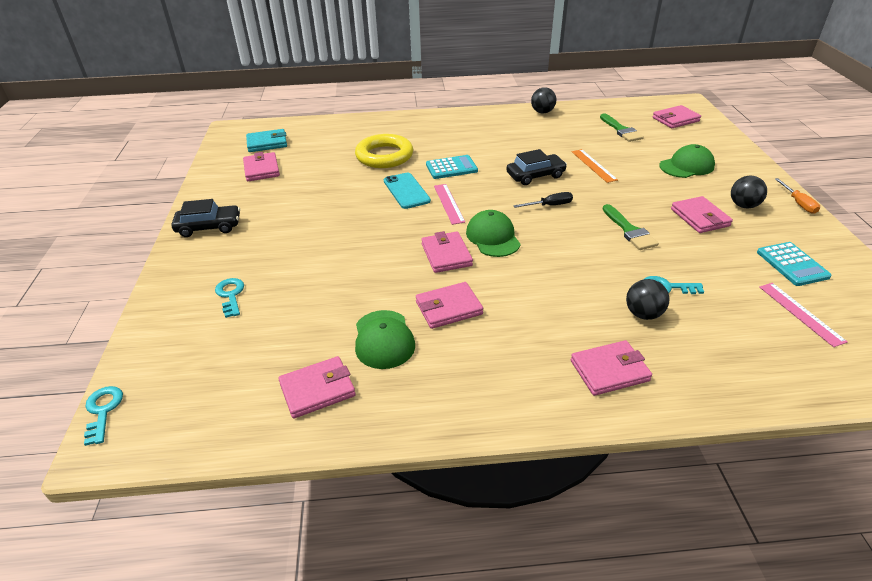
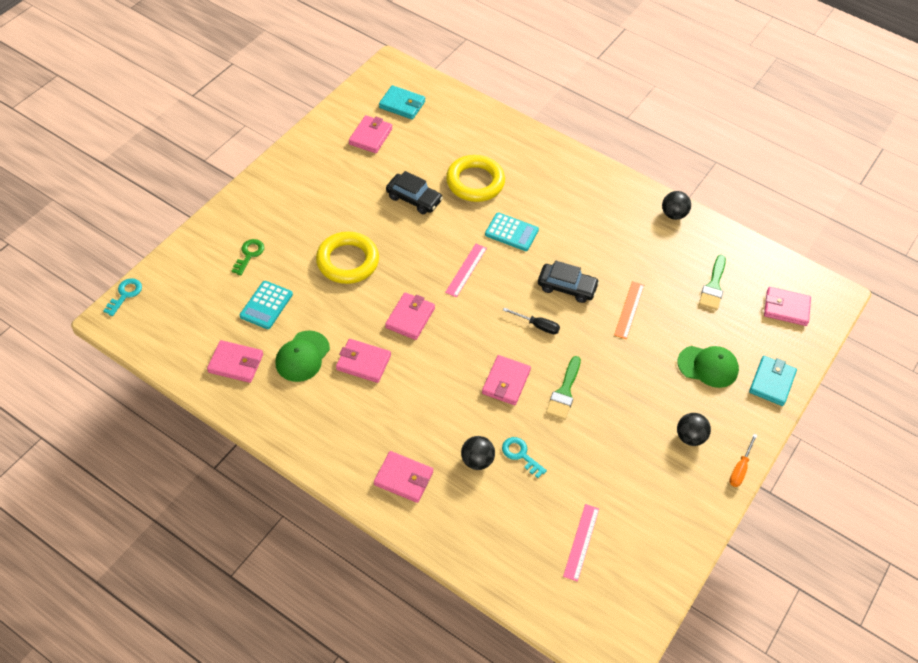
camera: 35 degrees right, 15 degrees up
(209, 227) = (285, 179): black car -> black car (414, 199)
(230, 295) = (249, 254): turquoise key -> green key
(339, 249) = (347, 261): none -> yellow ring
(406, 191) = (450, 234): turquoise phone -> none
(493, 237) = (459, 325): green cap -> none
(700, 217) = (636, 421): pink wallet -> pink wallet (506, 382)
(731, 153) = (771, 382): none -> turquoise wallet
(792, 264) = (639, 508): turquoise calculator -> turquoise calculator (266, 305)

